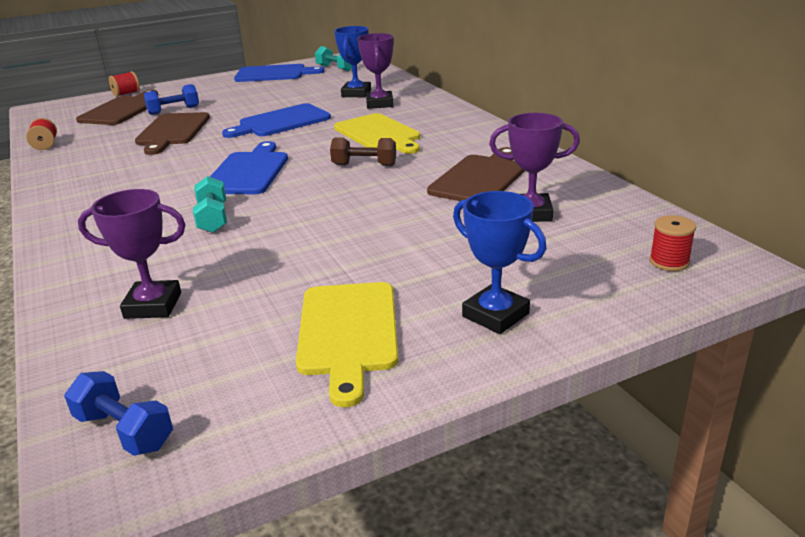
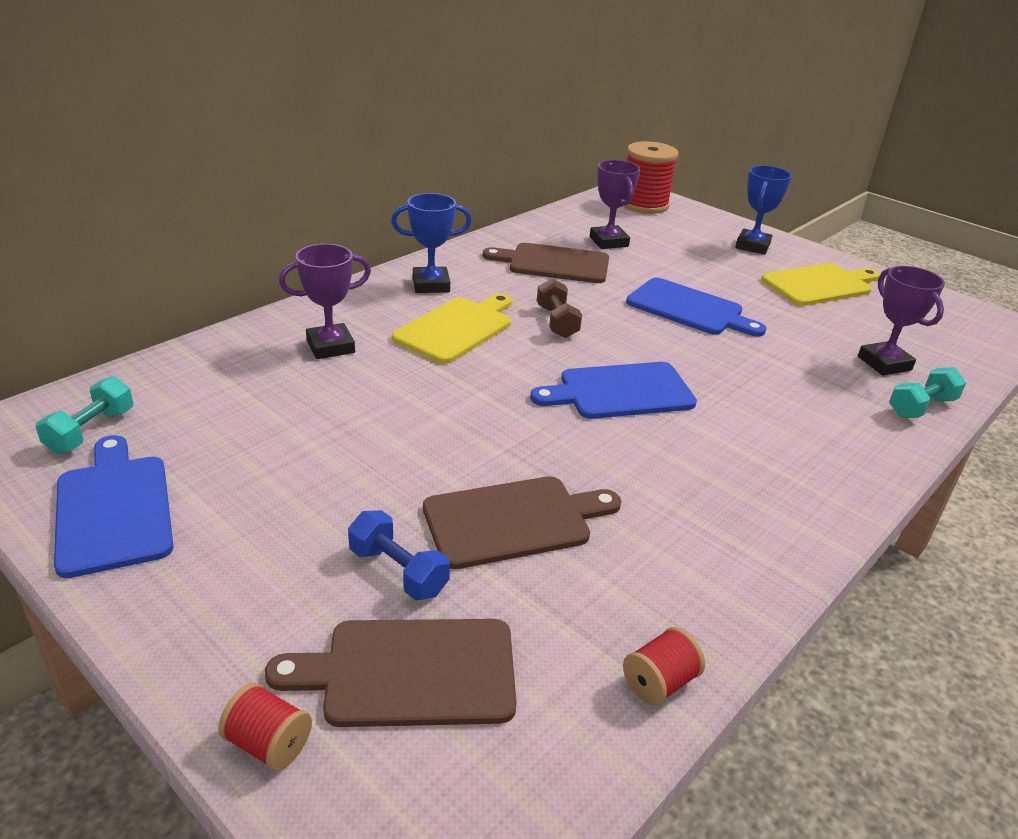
camera: 115 degrees left, 5 degrees up
(124, 431) = (977, 331): blue dumbbell -> none
(213, 218) = (741, 380): turquoise dumbbell -> turquoise dumbbell (921, 407)
(281, 122) = (432, 414): blue cutting board -> blue cutting board (689, 309)
(356, 93) = (275, 375): blue trophy -> blue trophy (431, 285)
(669, 262) = (644, 204): red spool -> red spool, size x2.07

